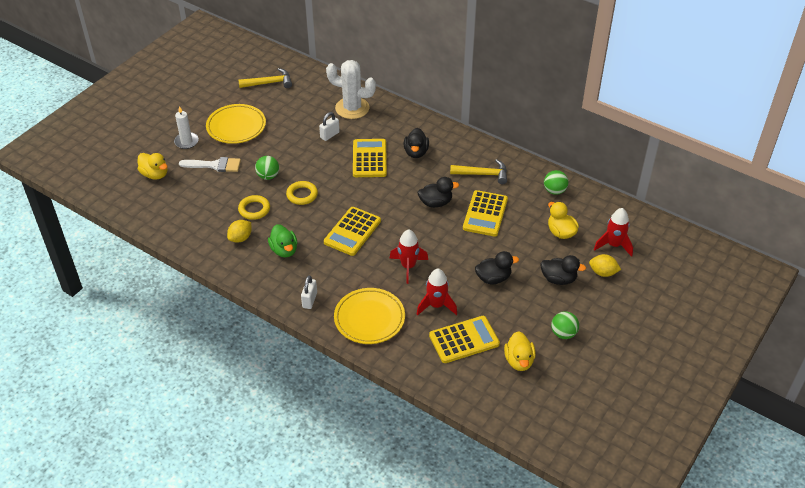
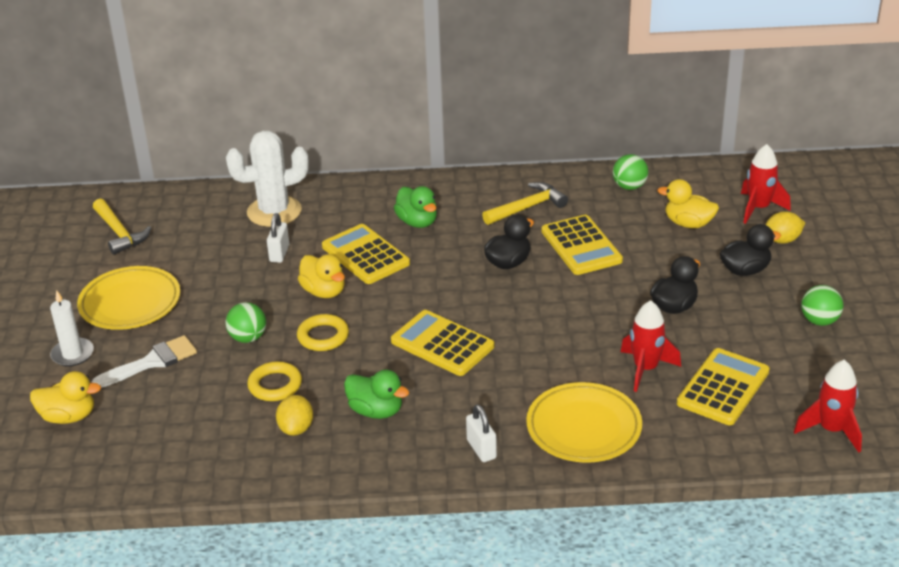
camera: 35 degrees left, 10 degrees down
(269, 83) = (119, 233): yellow hammer -> yellow hammer turned 105 degrees clockwise
(352, 232) = (442, 344): yellow calculator -> yellow calculator turned 135 degrees clockwise
(408, 266) = (560, 346): red rocket -> red rocket (831, 430)
(416, 152) = (417, 222): black duck -> green duck
(519, 361) = (809, 375): yellow duck -> yellow duck (324, 291)

